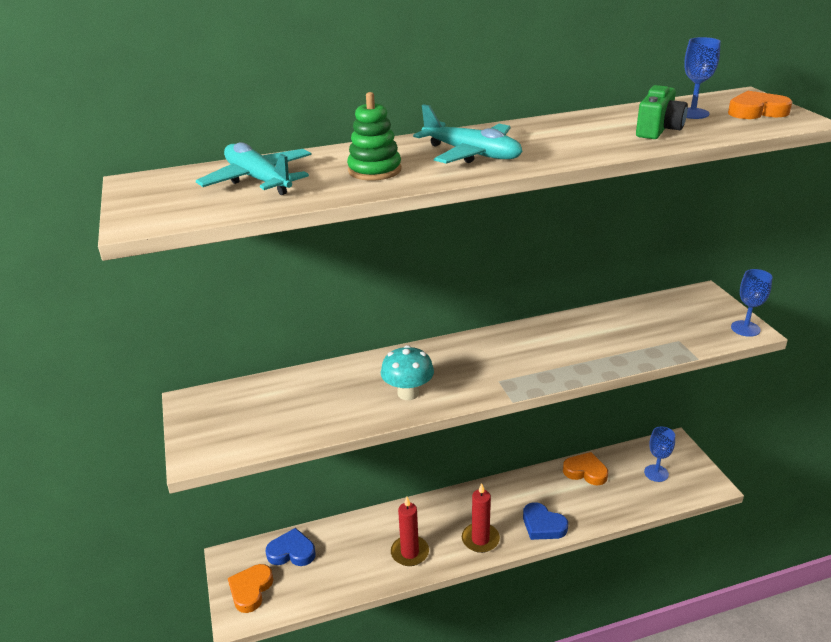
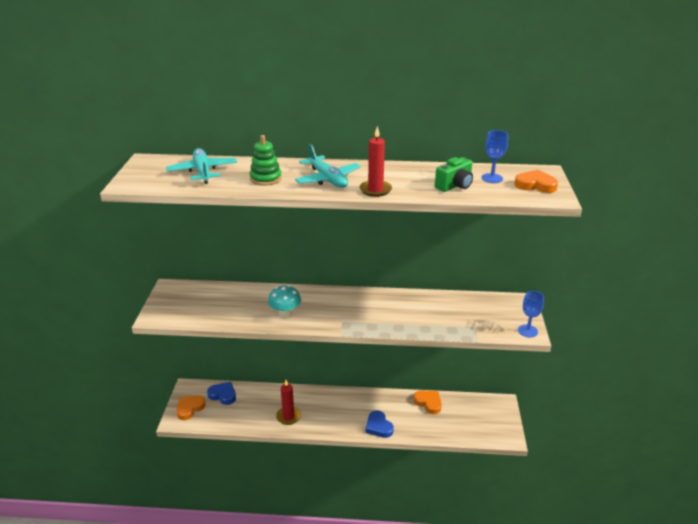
camera: 20 degrees right, 0 degrees up
(480, 539) = (334, 422): red candle -> red candle (375, 190)
(656, 473) = (475, 418): blue goblet -> none

